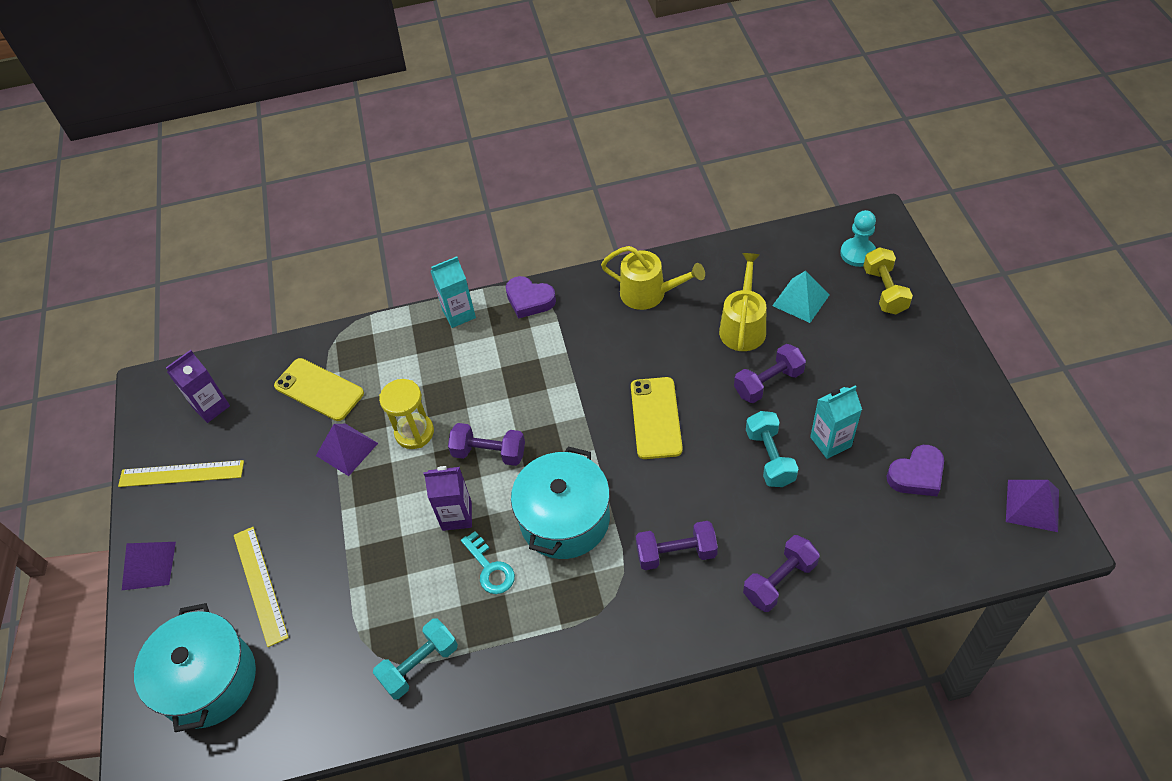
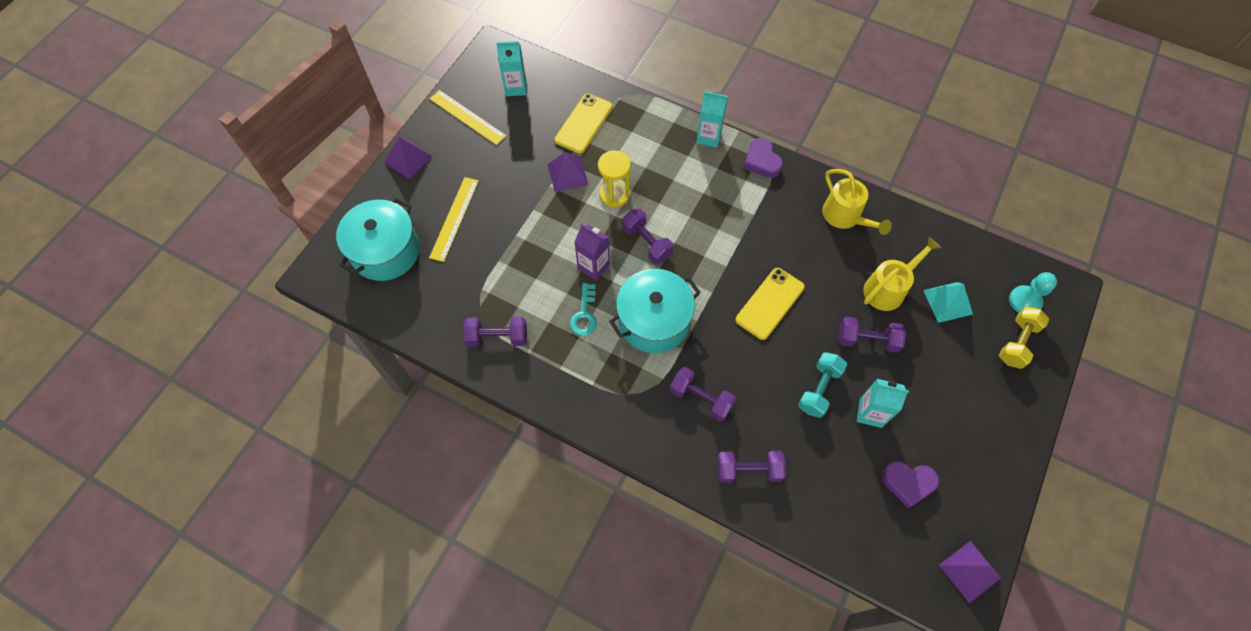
camera: 35 degrees right, 10 degrees up
(211, 407) = (516, 87): purple carton -> turquoise carton
(319, 390) = (583, 123): yellow phone -> yellow phone turned 45 degrees clockwise
(420, 665) = (497, 337): turquoise dumbbell -> purple dumbbell

